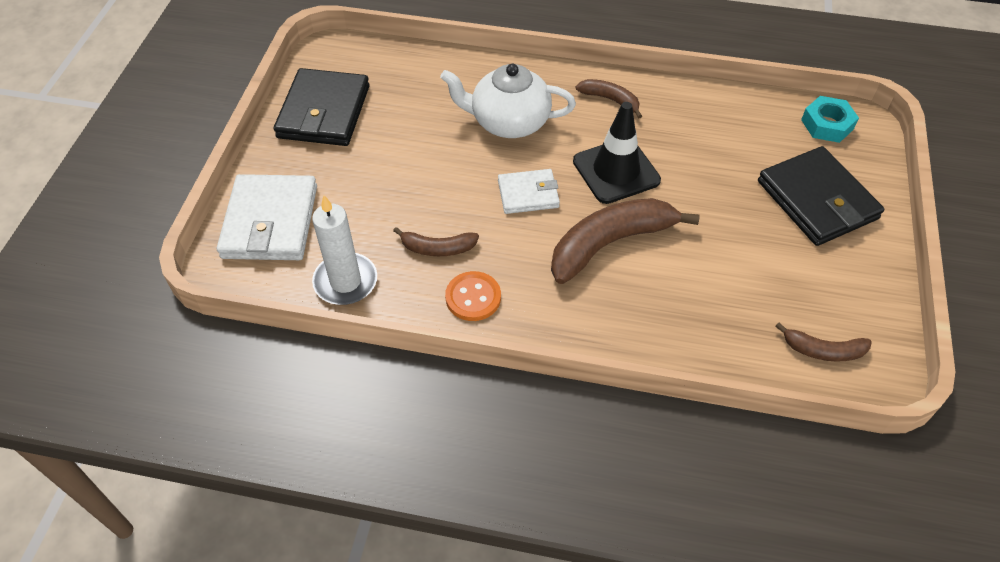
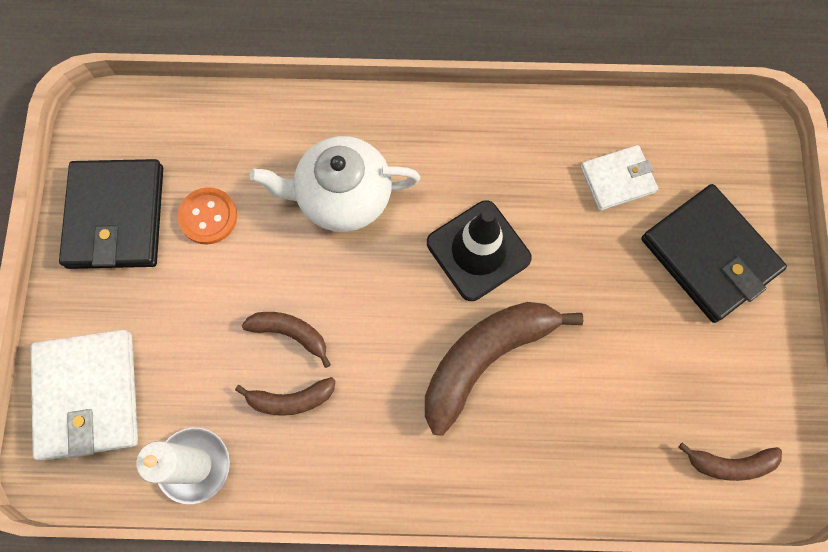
camera: 10 degrees left, 20 degrees up
(473, 297) = (342, 461): orange button -> orange button (208, 217)
(528, 194) = (382, 302): white wallet -> white wallet (617, 179)
(610, 100) = (458, 141): brown banana -> brown banana (290, 333)
(827, 124) = (713, 139): turquoise nut -> none

